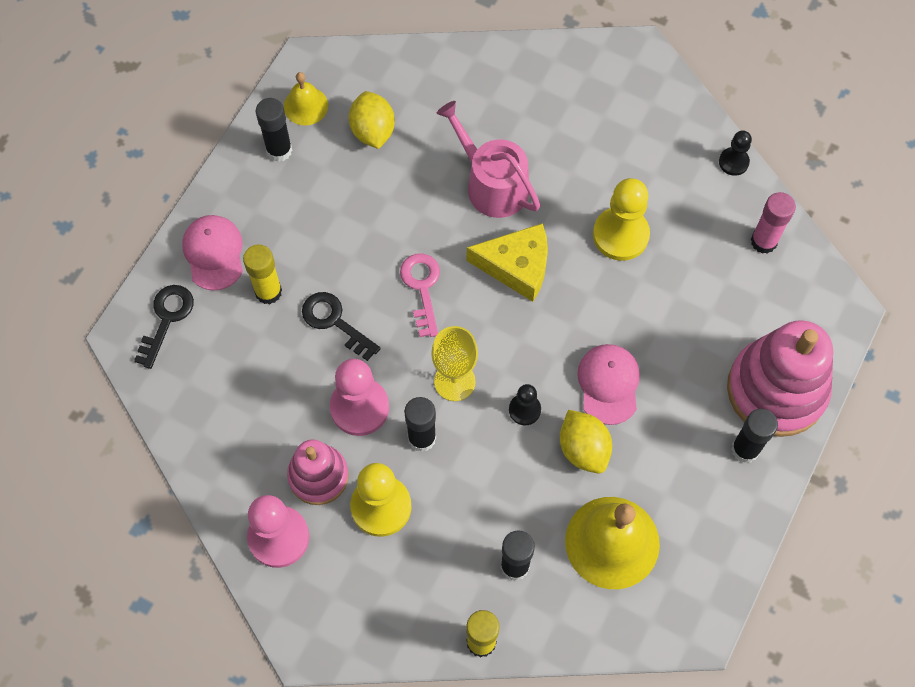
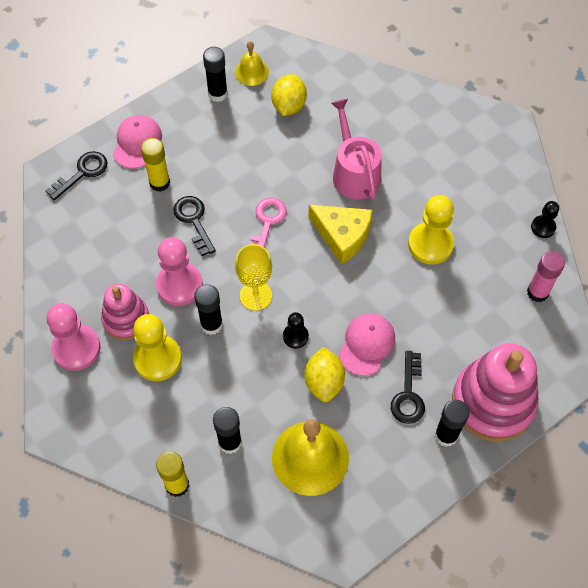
camera: 25 degrees right, 5 degrees down
(682, 421) = (408, 394): none -> black key

